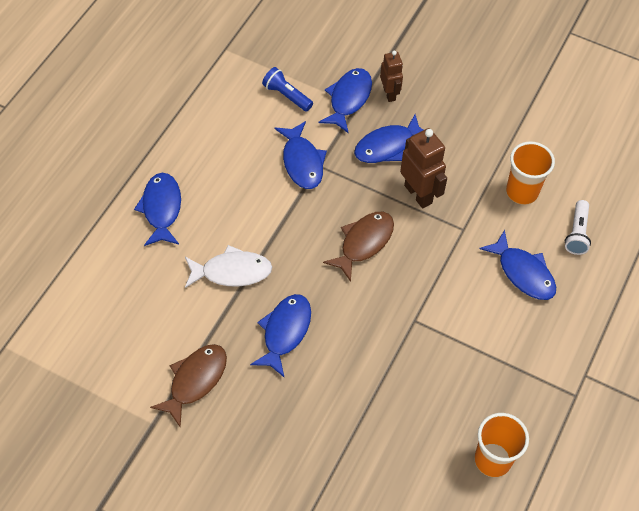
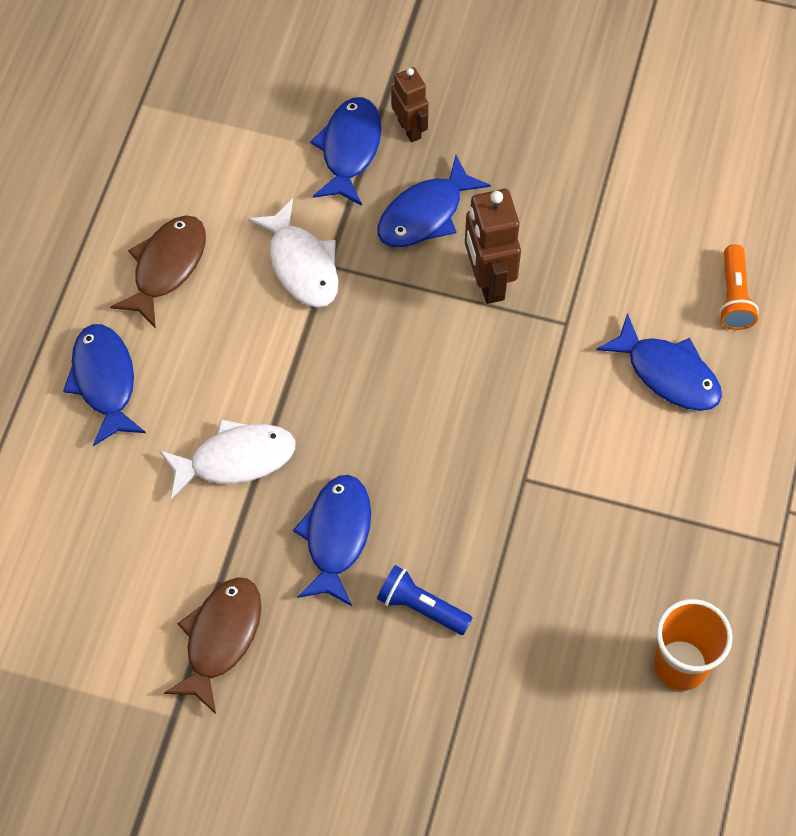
camera: 10 degrees left, 5 degrees up
(286, 95) = (253, 162): blue flashlight -> blue flashlight (421, 607)
(302, 162) = (301, 264): blue fish -> white fish
(363, 243) = (423, 374): brown fish -> brown fish (166, 267)
(418, 194) = (488, 281): brown robot -> brown robot turned 150 degrees counterclockwise
(522, 192) = (640, 247): orange cup -> none
(577, 233) = (734, 296): white flashlight -> orange flashlight

